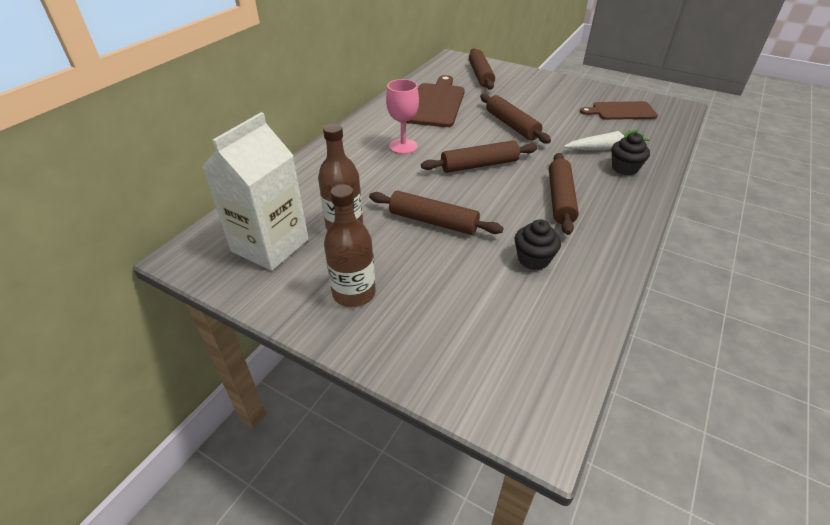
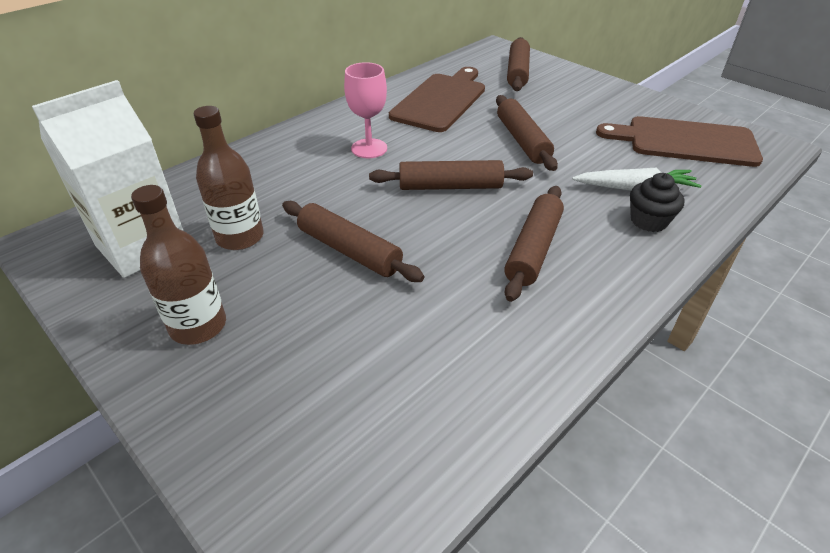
camera: 15 degrees right, 0 degrees up
(533, 259) = (450, 326): black cupcake -> none
(621, 111) = (685, 141): brown cutting board -> brown cutting board, size x1.50

